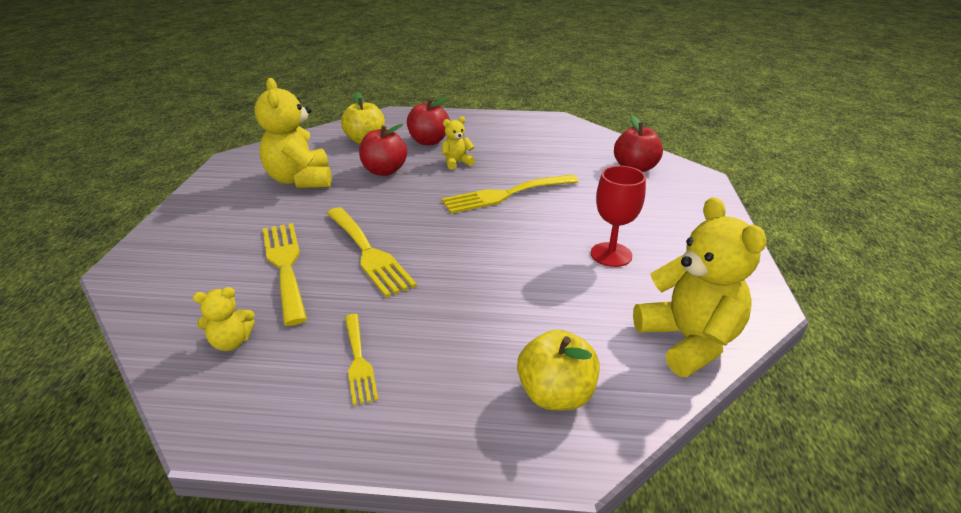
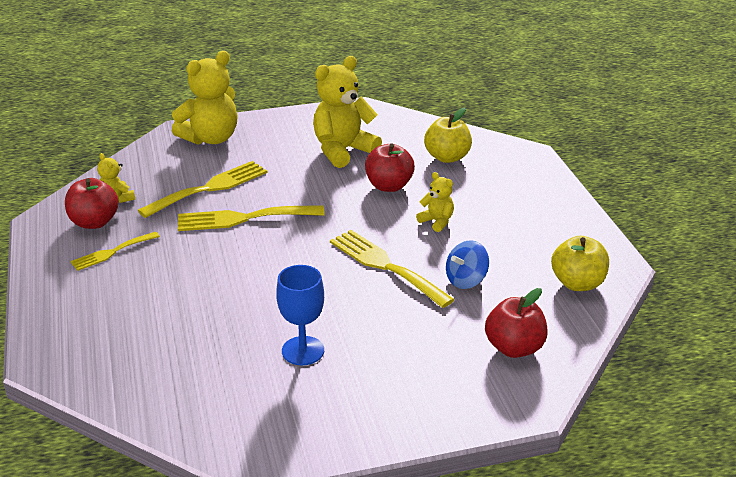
camera: 70 degrees right, 0 degrees up
(368, 253) = (243, 218): yellow fork -> yellow fork turned 45 degrees clockwise
(429, 141) = (475, 193): red apple -> red apple (94, 222)
(544, 168) = (466, 280): none -> blue spinning top
(555, 395) = (99, 346): yellow apple -> yellow apple (577, 283)
(611, 254) = (303, 351): red goblet -> blue goblet
(688, 341) = (182, 411): yellow teddy bear -> yellow teddy bear (211, 138)

